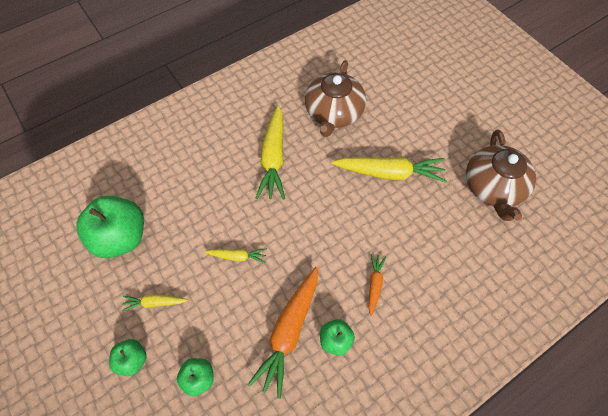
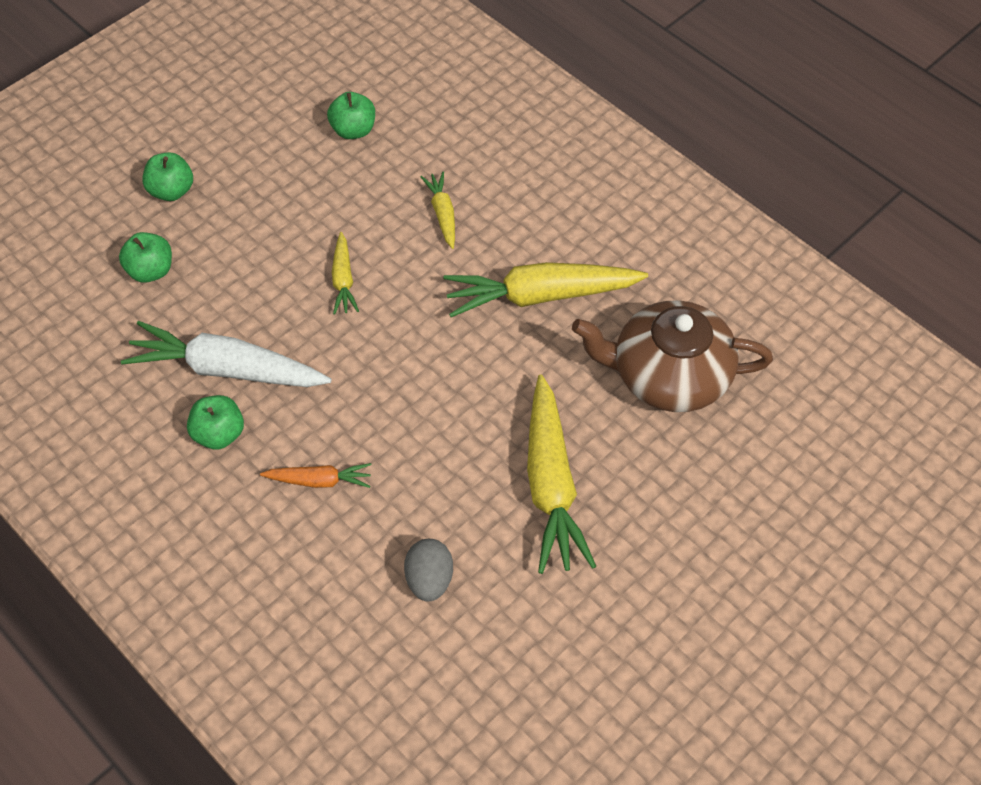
camera: 80 degrees right, 5 degrees down
(121, 237) = (353, 130): green apple -> green apple, size x0.51
(155, 303) = (256, 195): yellow carrot -> yellow carrot (442, 214)
(289, 331) = (227, 369): orange carrot -> white carrot
(439, 236) = (429, 579): none -> grey egg
(493, 187) = (559, 678): brown teapot -> none

